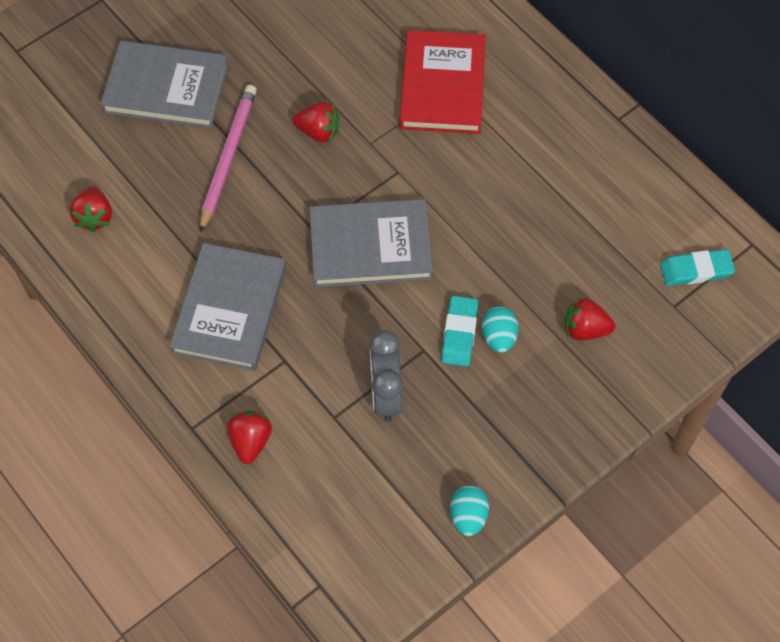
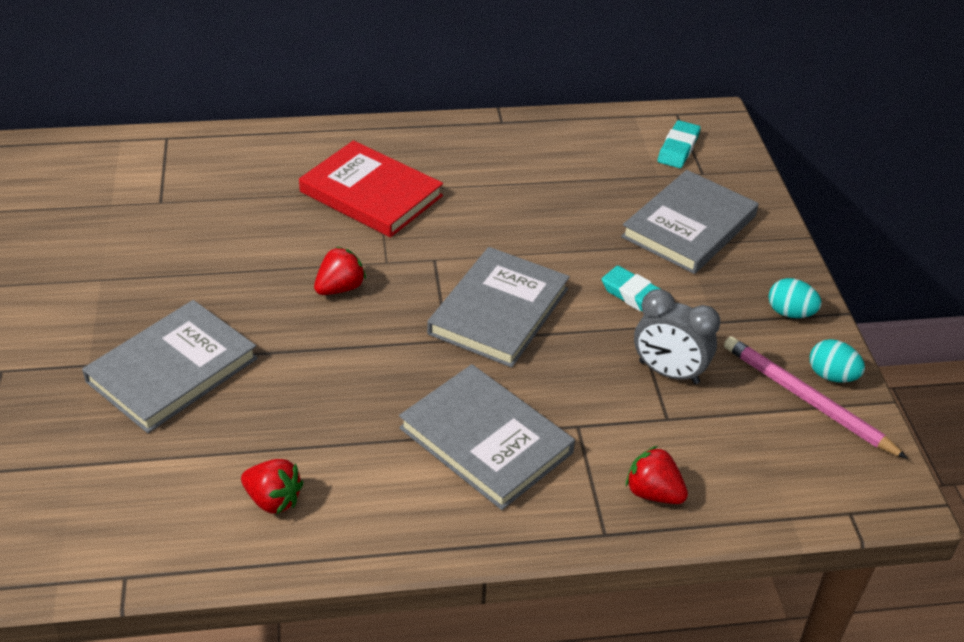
camera: 60 degrees left, 20 degrees down
(228, 157) = (305, 362): pink pencil -> pink pencil (806, 399)
(498, 337) = (659, 277): turquoise egg -> turquoise egg (790, 313)
(585, 329) = (689, 226): red strawberry -> grey book

